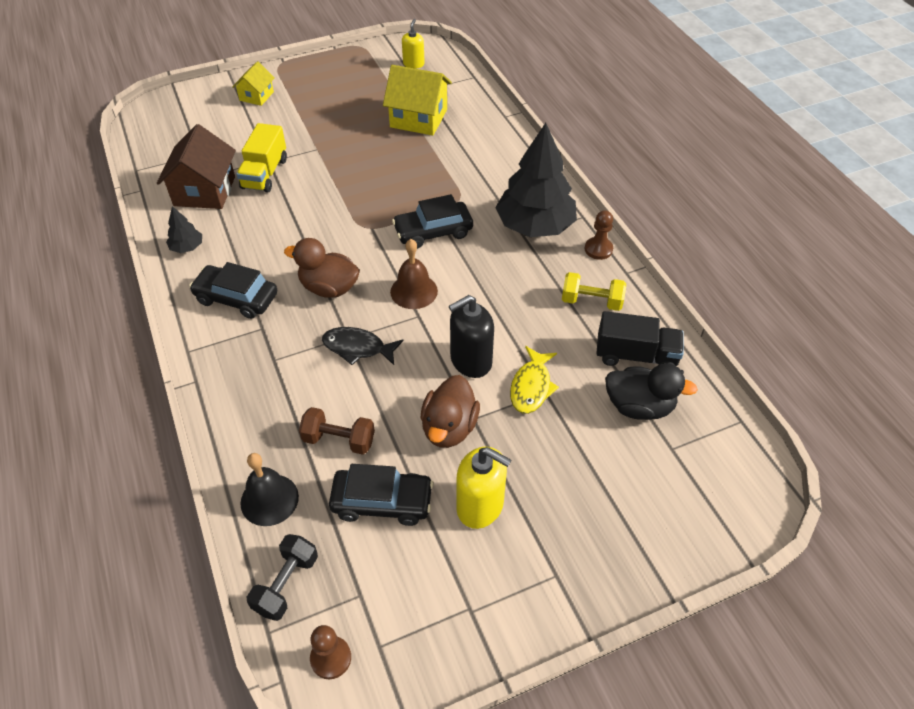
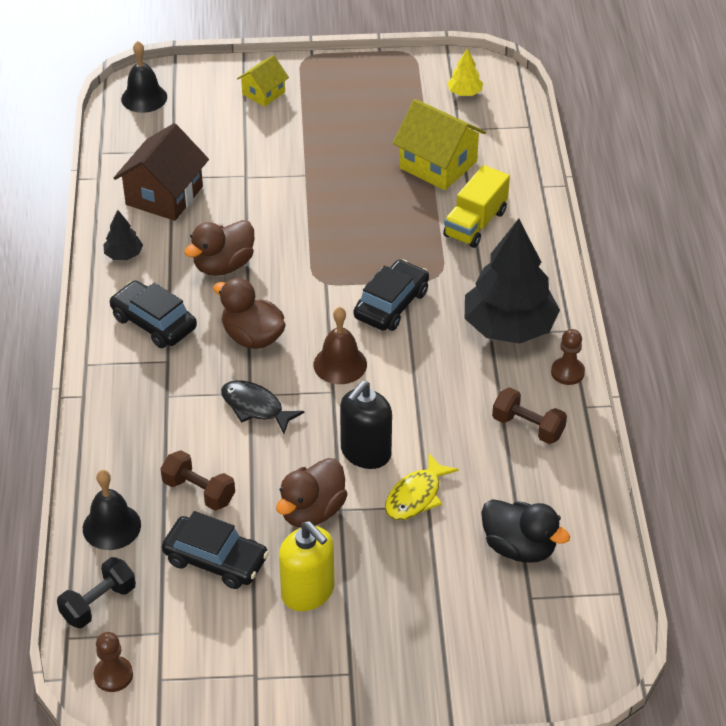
camera: 20 degrees right, 5 degrees down
(158, 120) = (144, 98): none -> black bell
(265, 173) = (236, 191): yellow truck -> yellow truck (475, 223)
(279, 235) = (223, 265): none -> brown duck
(413, 64) = (464, 93): yellow soap dispenser -> yellow tree
(433, 232) = (391, 304): black car -> black car turned 120 degrees clockwise
(470, 361) = (365, 453): black soap dispenser -> black soap dispenser turned 45 degrees counterclockwise
(591, 301) = (528, 427): yellow dumbbell -> brown dumbbell
(635, 356) = (545, 496): black truck -> none

